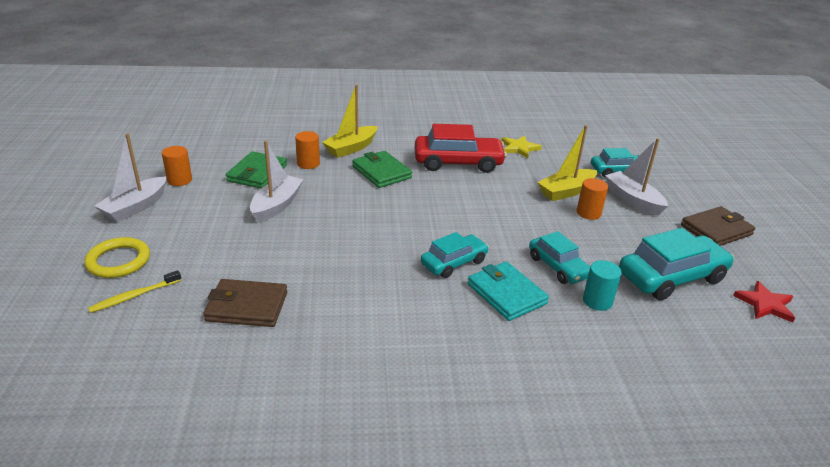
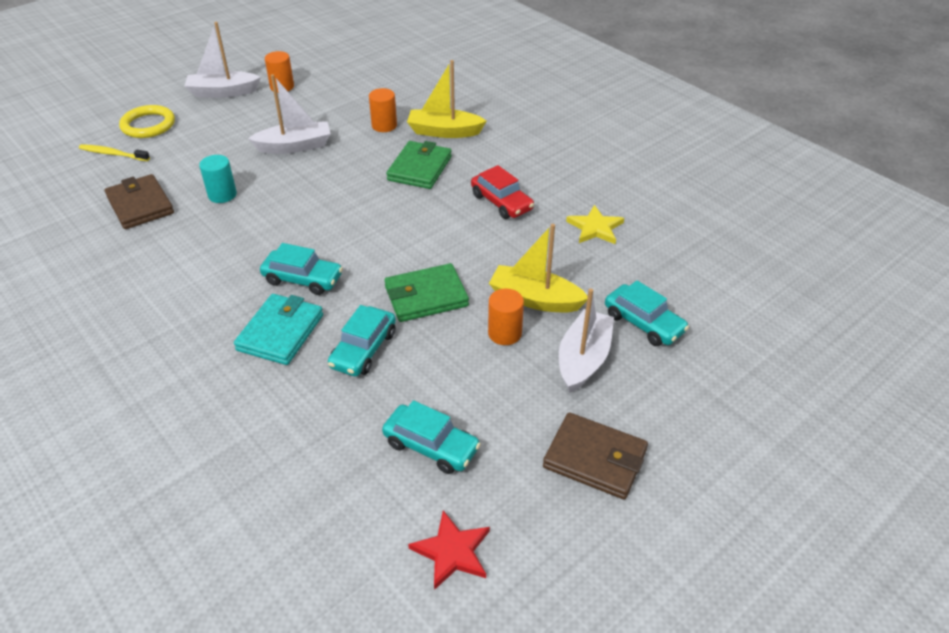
camera: 55 degrees right, 10 degrees up
(257, 173) = (335, 111): green wallet -> green wallet (426, 296)
(458, 162) = (501, 202): red car -> red car, size x0.62
(597, 301) = (325, 400): turquoise cylinder -> turquoise cylinder (222, 195)
(671, 277) = (431, 446): turquoise car -> turquoise car, size x0.62

